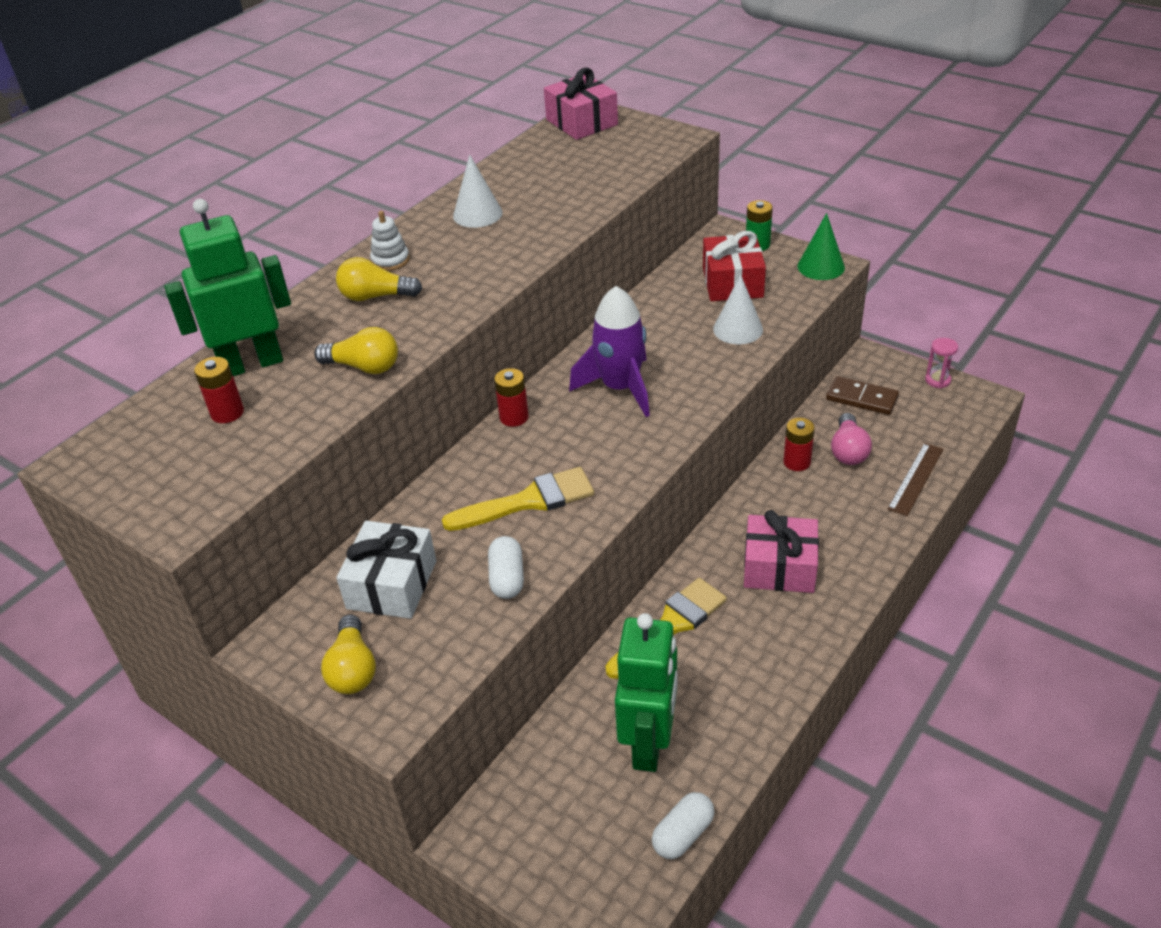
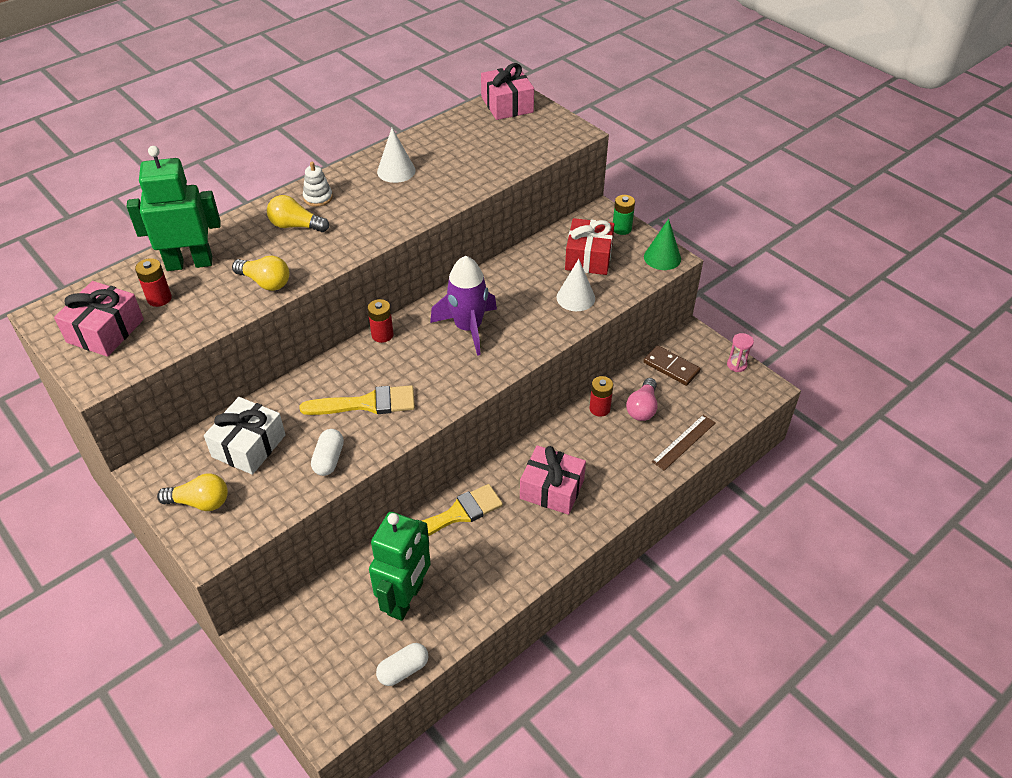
camera: 10 degrees right, 5 degrees up
(167, 465) = (105, 331): none -> pink gift
(353, 669) = (200, 502): yellow light bulb -> yellow light bulb turned 90 degrees counterclockwise

